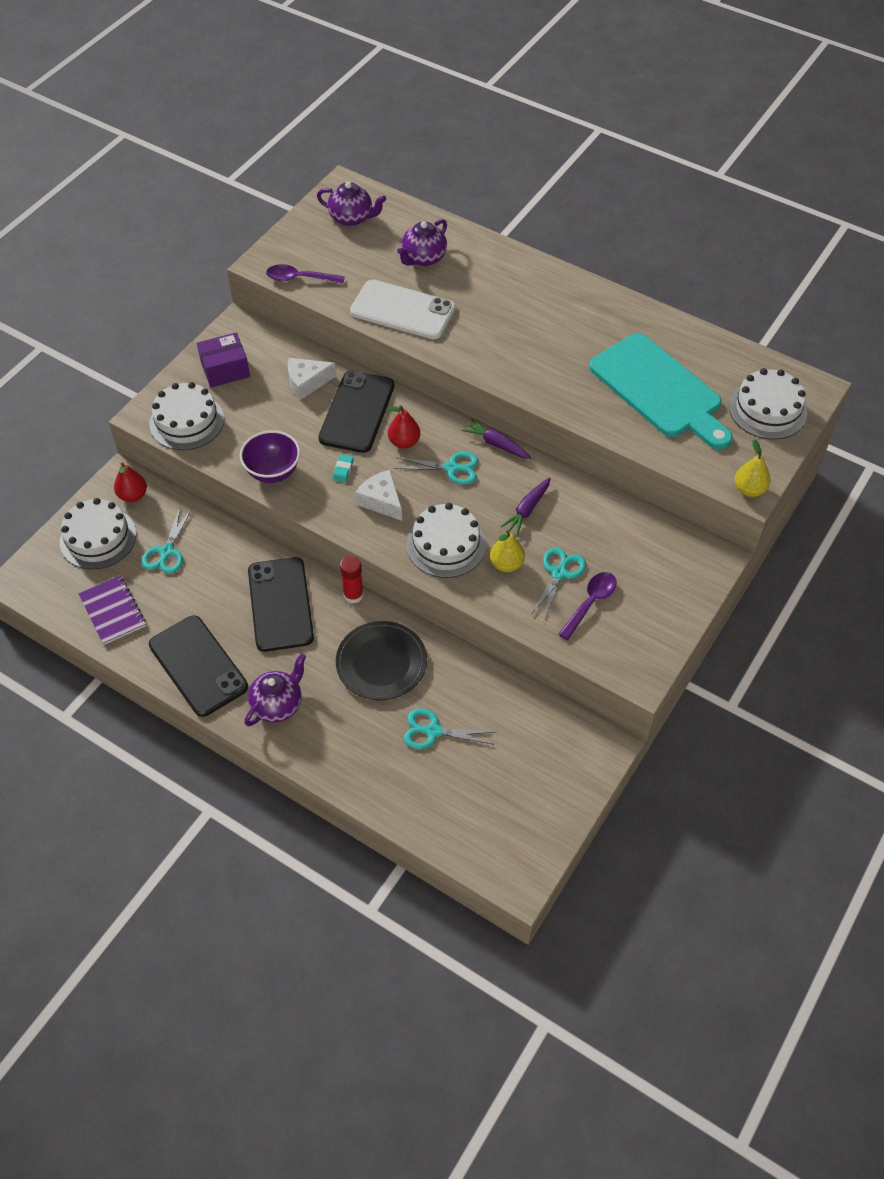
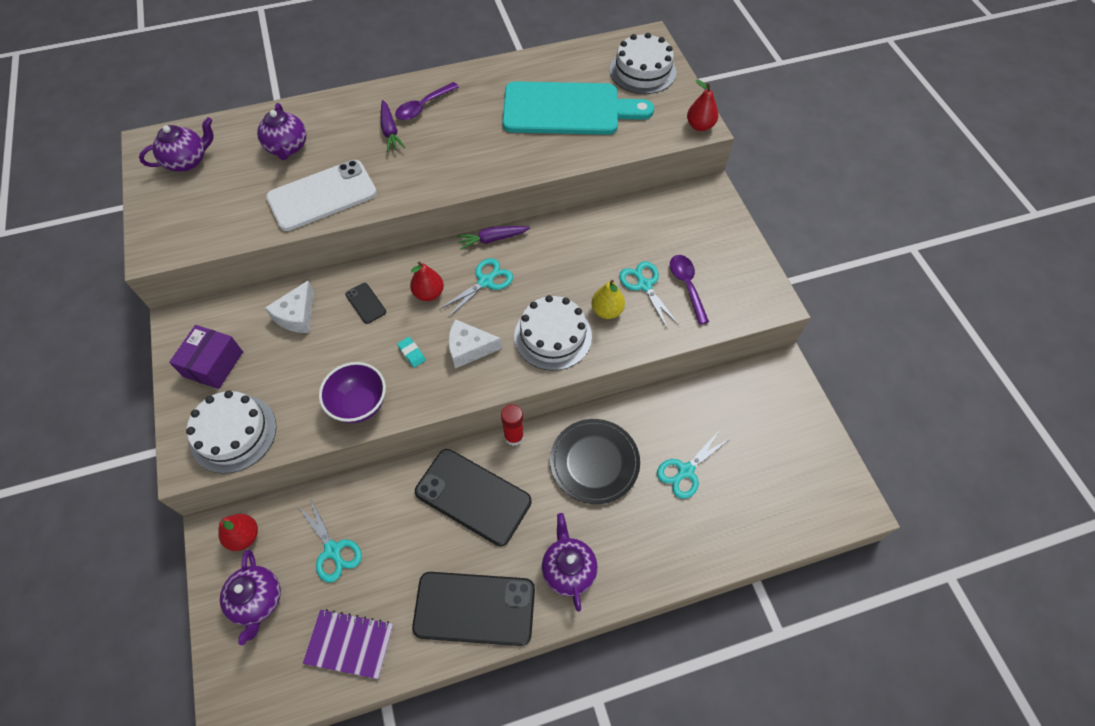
camera: 50 degrees left, 5 degrees up
(98, 538) = (258, 601): white cake -> purple teapot
(299, 278) = (203, 237): purple spoon -> purple spoon (423, 107)
(357, 412) = (366, 303): black phone -> black phone, size x0.45
(527, 510) = (570, 263): purple carrot -> purple carrot (390, 131)
(749, 489) = (700, 126): yellow pear -> red pear

